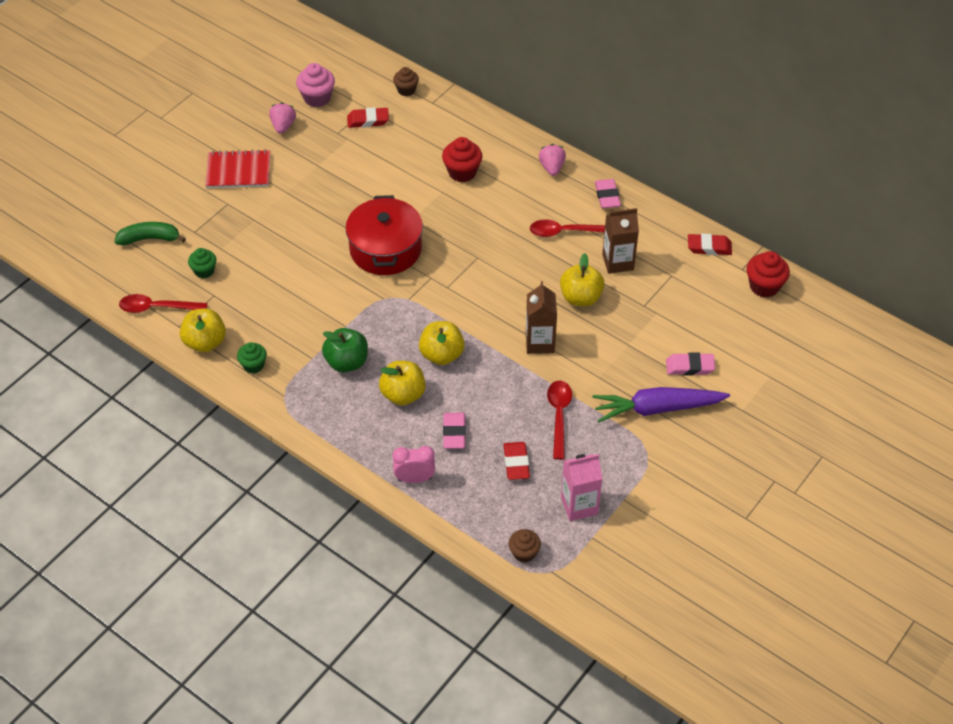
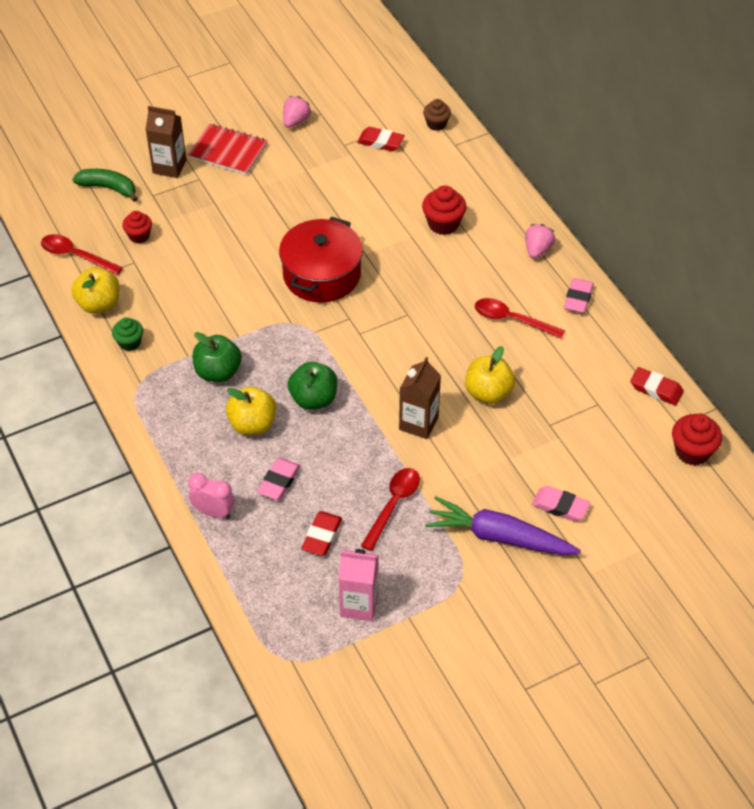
camera: 25 degrees right, 0 degrees up
(204, 271) = (139, 236): green cupcake -> red cupcake
(317, 98) = (344, 104): pink cupcake -> none
(442, 355) = (313, 399): yellow apple -> green apple
(524, 553) = (275, 630): brown cupcake -> none
(618, 262) = (548, 370): brown carton -> brown carton (169, 167)

